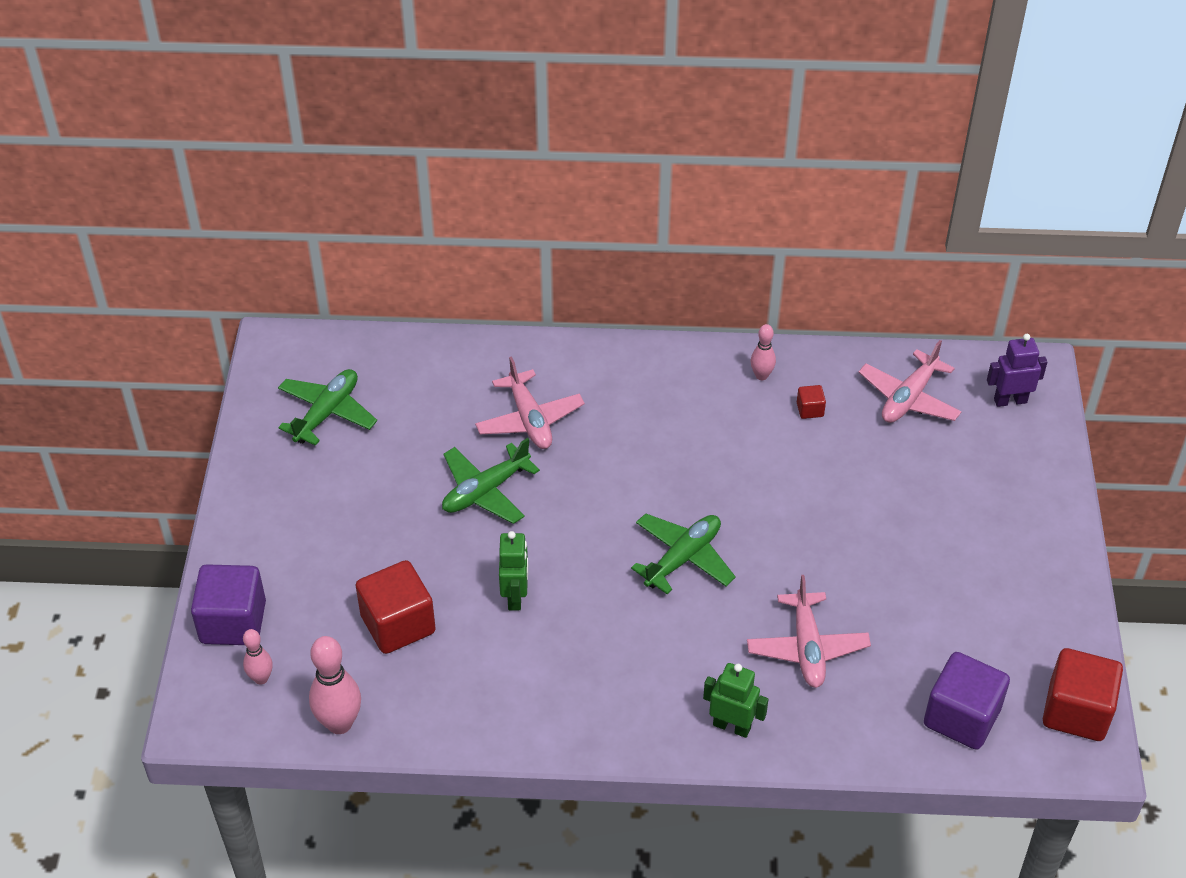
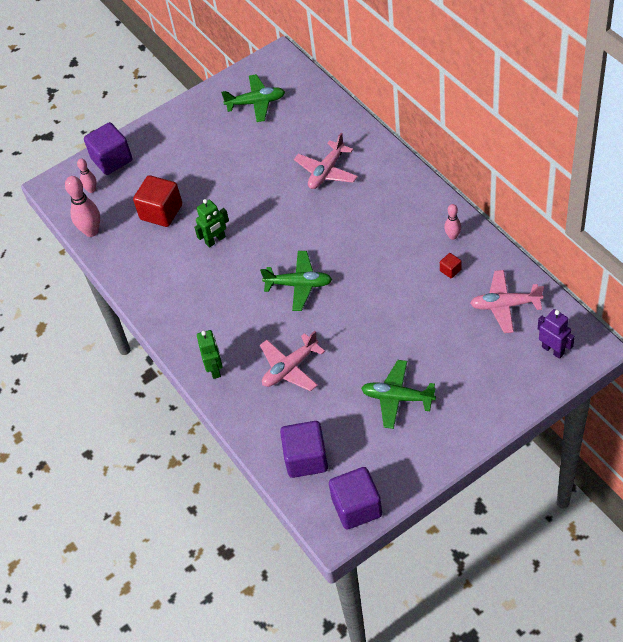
camera: 60 degrees right, 5 degrees up
(485, 491) = (266, 187): green plane -> green plane (397, 398)
(1076, 711) = (357, 507): red cube -> purple cube

